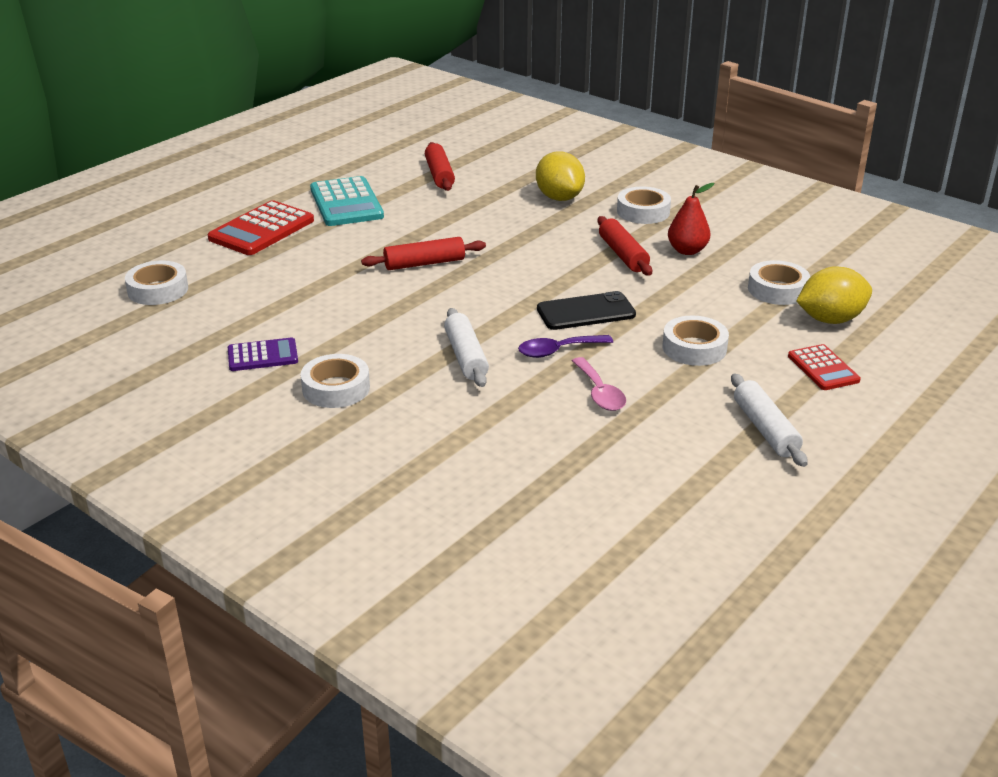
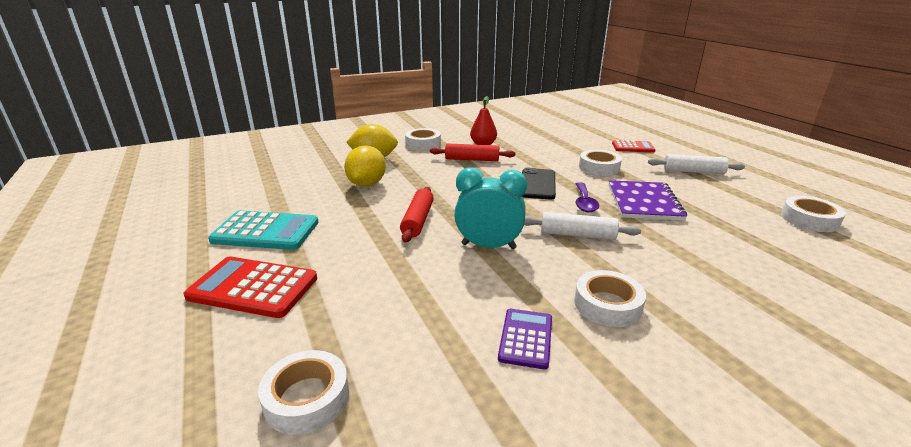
camera: 65 degrees left, 5 degrees down
(261, 230) = (253, 287): red calculator -> red calculator turned 135 degrees clockwise
(401, 311) = (488, 246): none -> turquoise clock
(439, 175) = (278, 185): red rolling pin -> none
(599, 393) = (644, 202): pink spoon -> purple notebook
(777, 290) = (545, 137): white tape -> white tape (809, 219)
(830, 319) = (584, 135): yellow lemon -> yellow lemon (366, 184)

